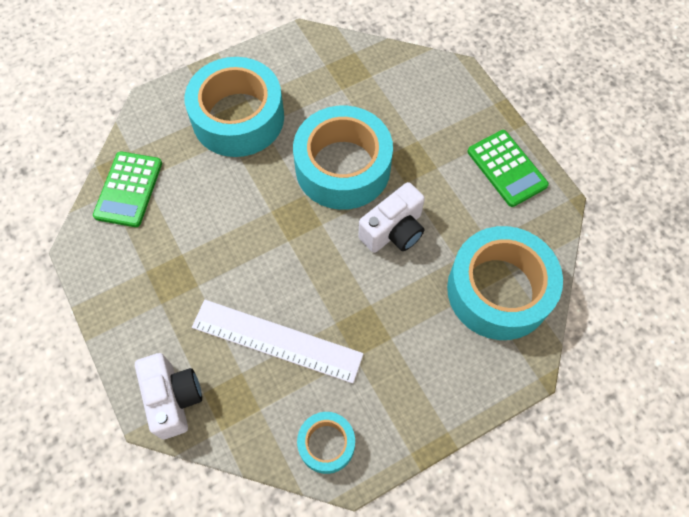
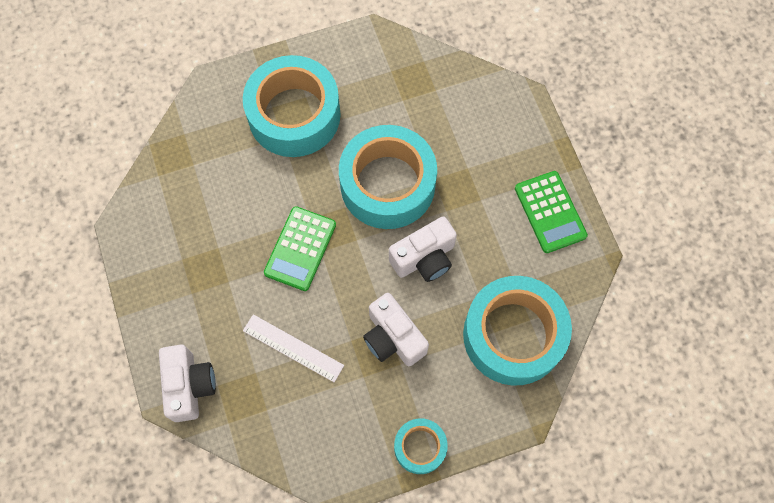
camera: 10 degrees right, 5 degrees up
(128, 189) = (177, 174): green calculator -> green calculator (300, 248)
(277, 341) = (293, 348): white ruler -> white ruler, size x0.65
(326, 444) = (321, 452): turquoise tape -> turquoise tape (420, 447)
(378, 313) = (393, 338): none -> white camera

